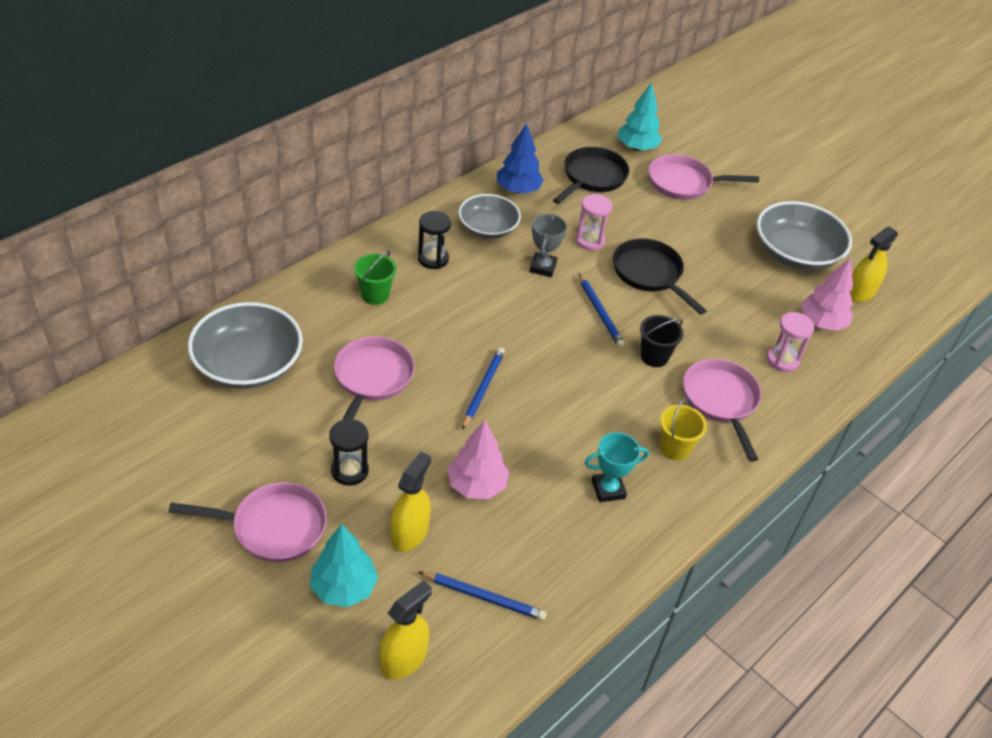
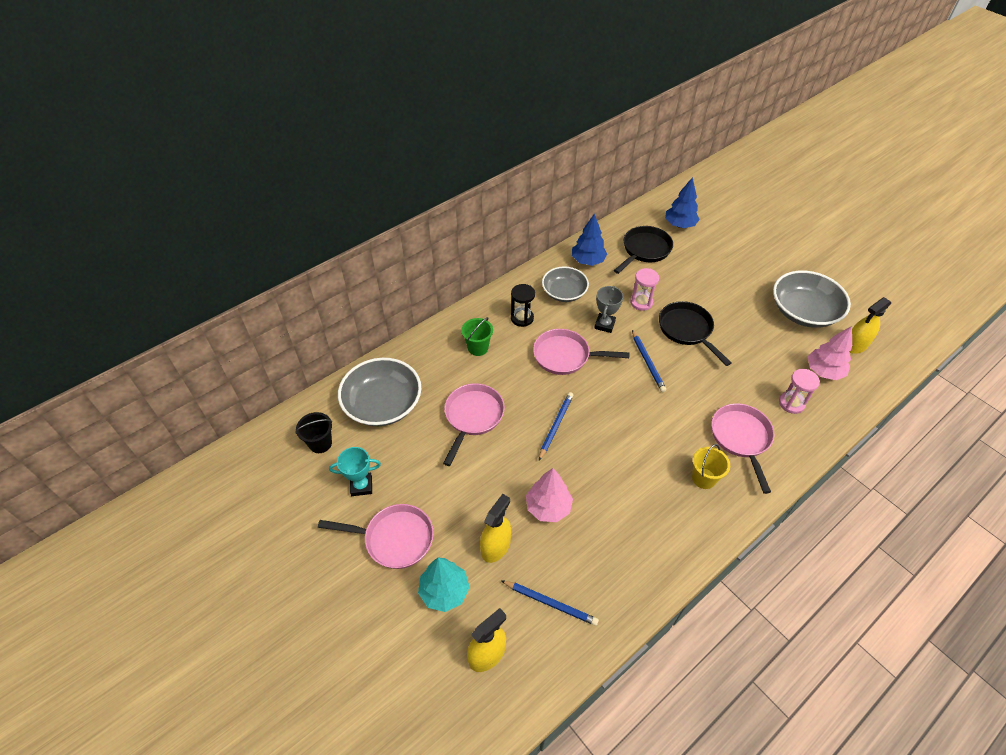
camera: 10 degrees right, 5 degrees up
(349, 470) = (453, 493): black hourglass -> none
(608, 489) = (650, 513): turquoise trophy -> turquoise trophy (361, 486)
(637, 147) = (679, 225): turquoise tree -> blue tree
(654, 356) = (689, 400): black bucket -> black bucket (320, 443)
(684, 183) = (715, 253): pink pan -> pink pan (565, 356)

